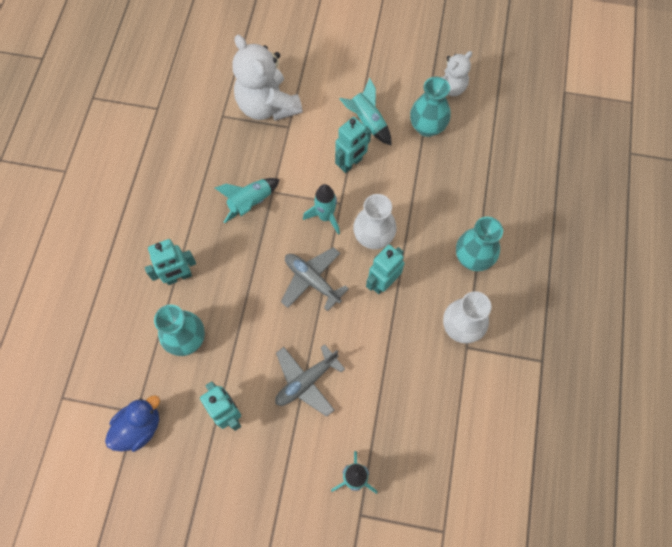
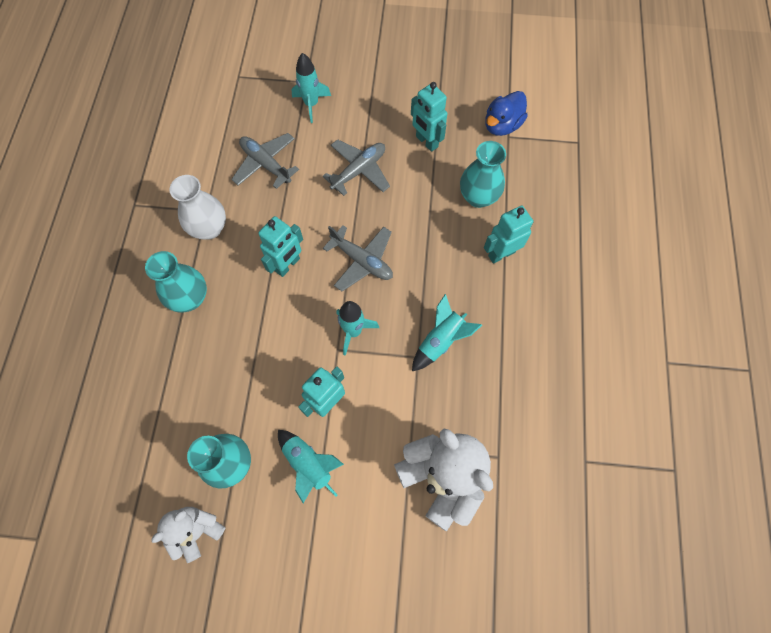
camera: 175 degrees right, 0 degrees up
(373, 237) = (298, 312): white vase -> none
(406, 398) = (266, 164): none -> grey plane

